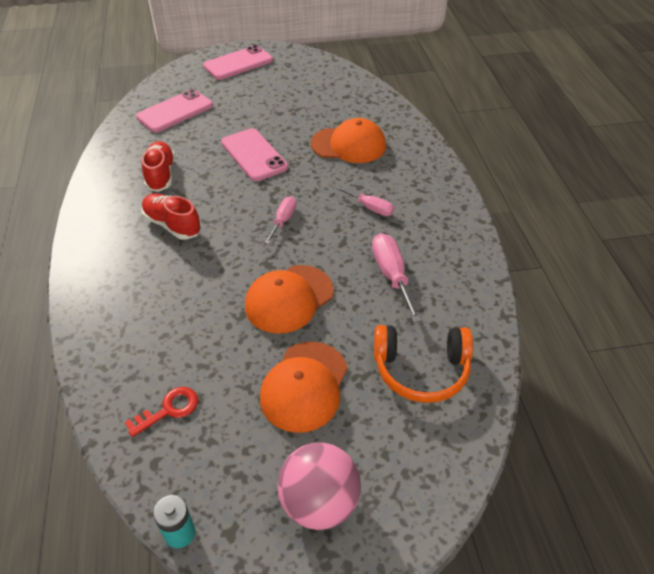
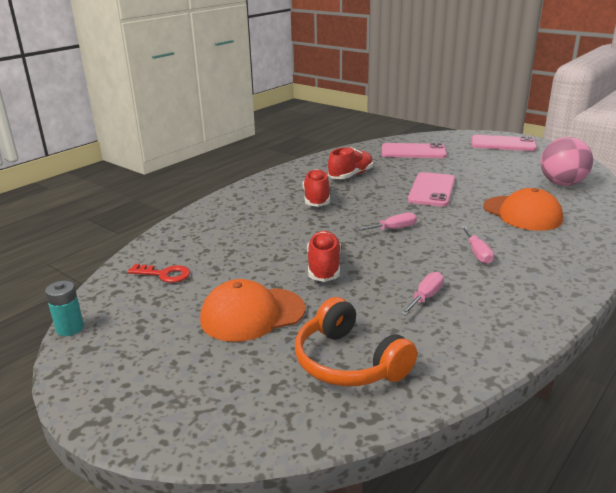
camera: 50 degrees right, 20 degrees down
(289, 299) = (324, 267): orange cap -> red shoe
(319, 502) = (152, 375): pink ball -> pink ball (562, 184)
(391, 275) = (425, 297): pink screwdriver -> pink screwdriver, size x0.65

